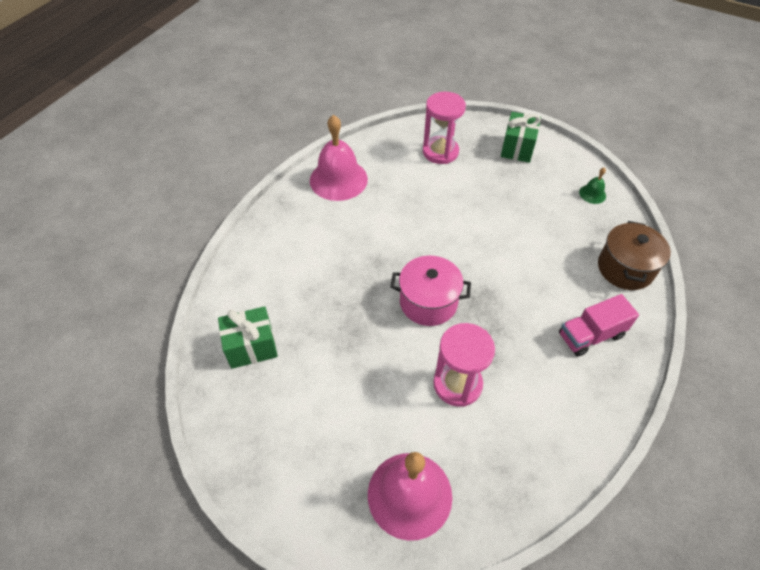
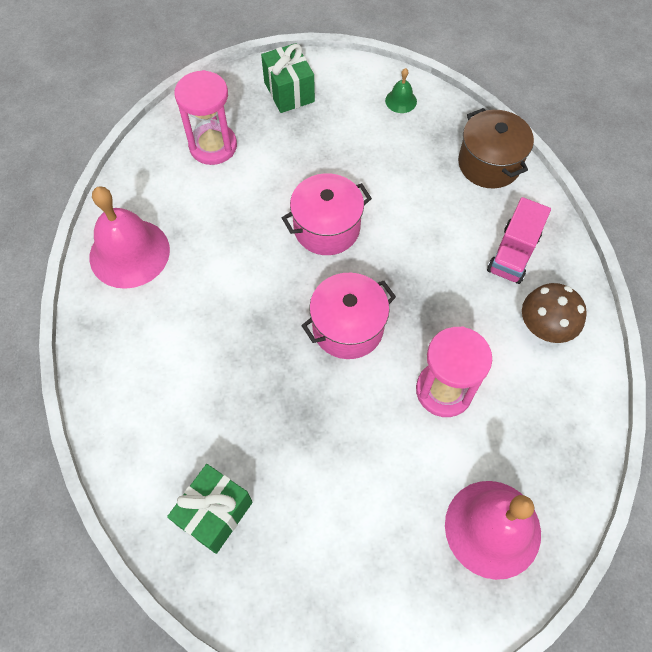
camera: 40 degrees left, 10 degrees up
(469, 237) = (326, 228): none -> pink pot
(571, 397) = (544, 327): none -> brown mushroom

